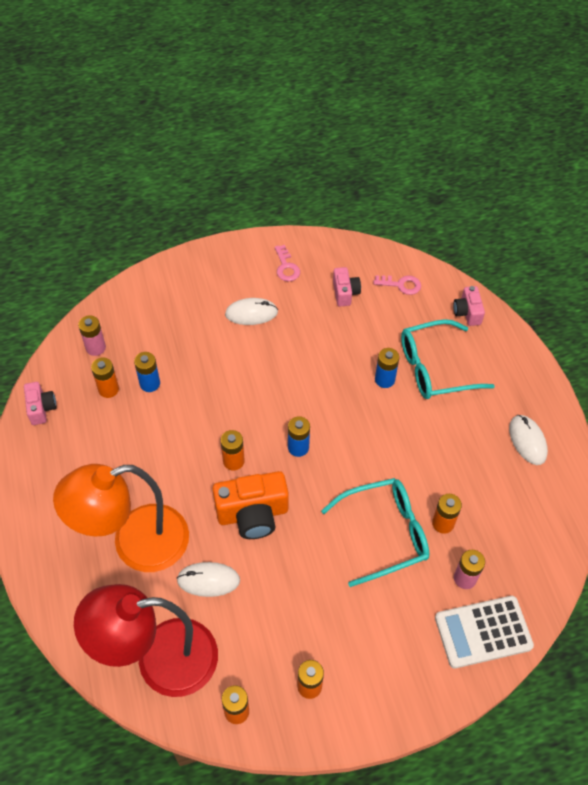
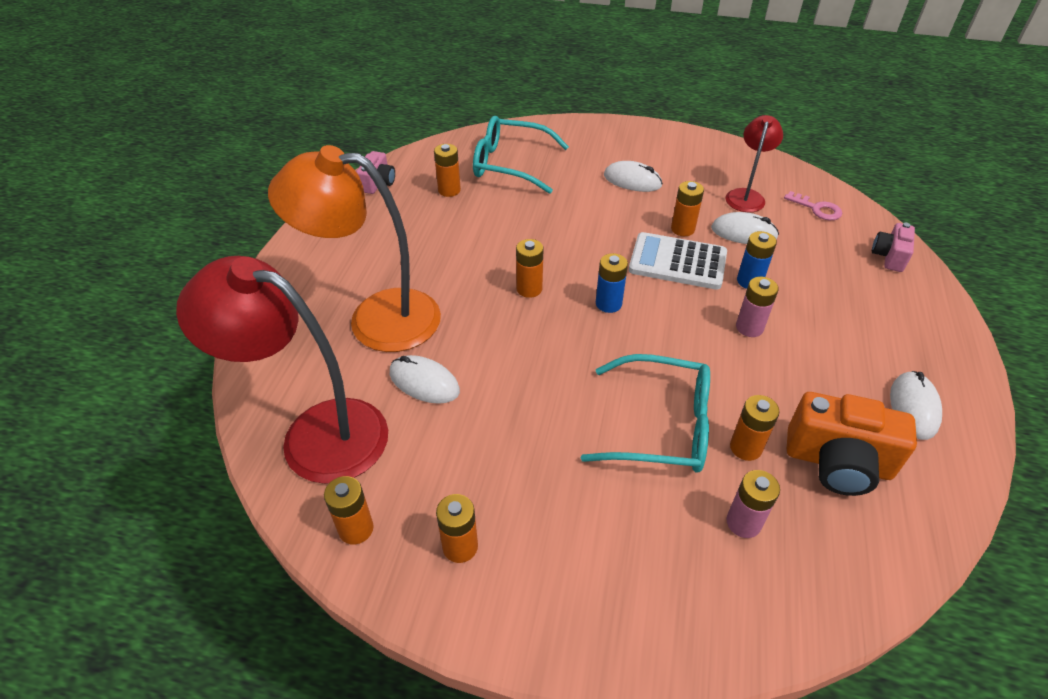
camera: 30 degrees right, 10 degrees down
(95, 348) = (462, 158): pink battery -> pink battery (749, 327)
(150, 383) = (491, 199): blue battery -> none
(253, 514) = (516, 342): orange camera -> orange camera (837, 462)
(286, 267) = (693, 158): pink key -> none
(315, 349) = (682, 229): none -> orange battery
(345, 293) = (746, 196): pink camera -> red lamp
(360, 333) = (743, 232): none -> white mouse
(435, 368) = (820, 292): turquoise glasses -> turquoise glasses (510, 164)
(483, 632) = (736, 601): white calculator -> white calculator (677, 262)

